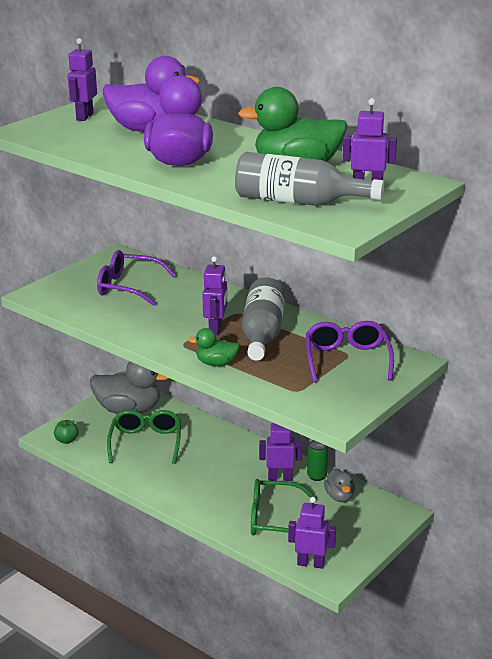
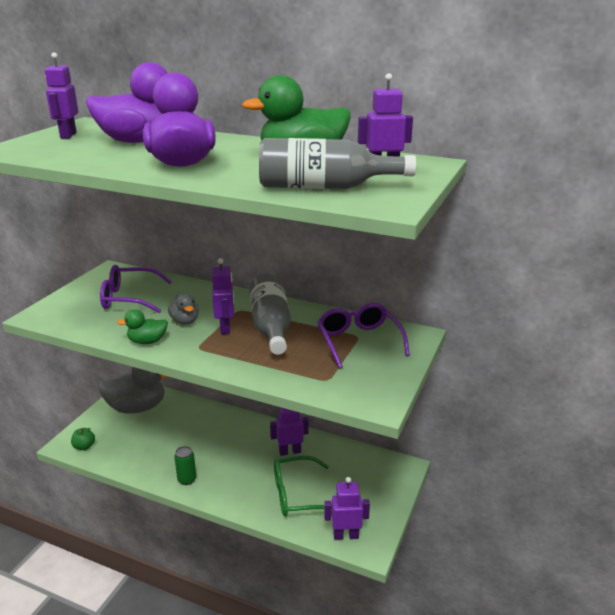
camera: 15 degrees left, 0 degrees up
(146, 443) = (160, 437): green glasses -> none
(216, 363) = (238, 362): green duck -> green duck (147, 341)
(317, 476) = (320, 444): green can -> green can (187, 479)
(339, 497) = (347, 461): grey duck -> grey duck (185, 321)

